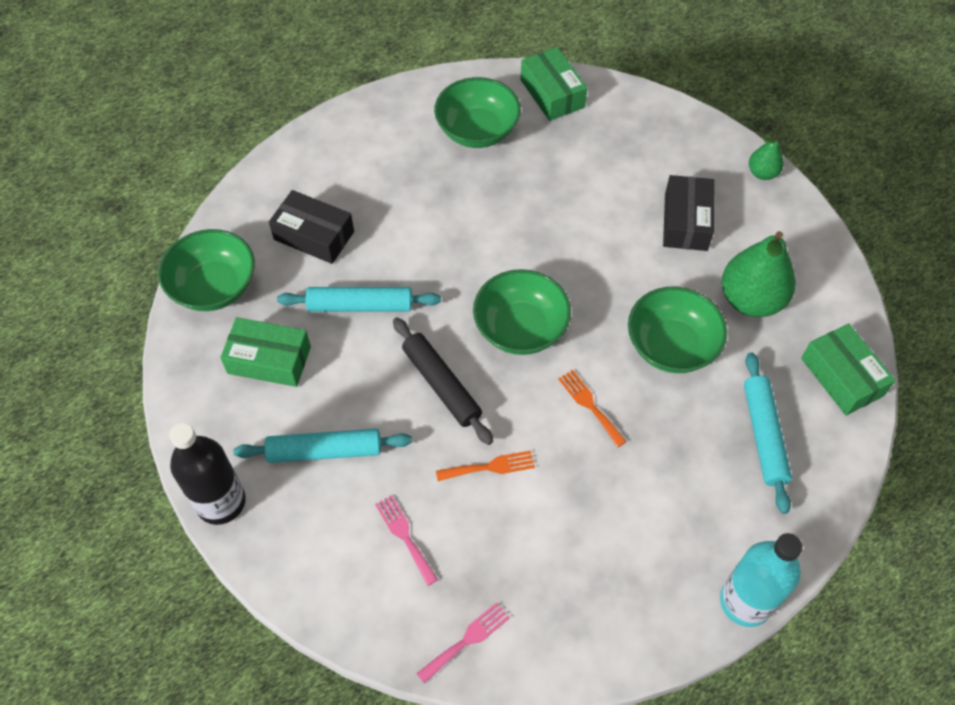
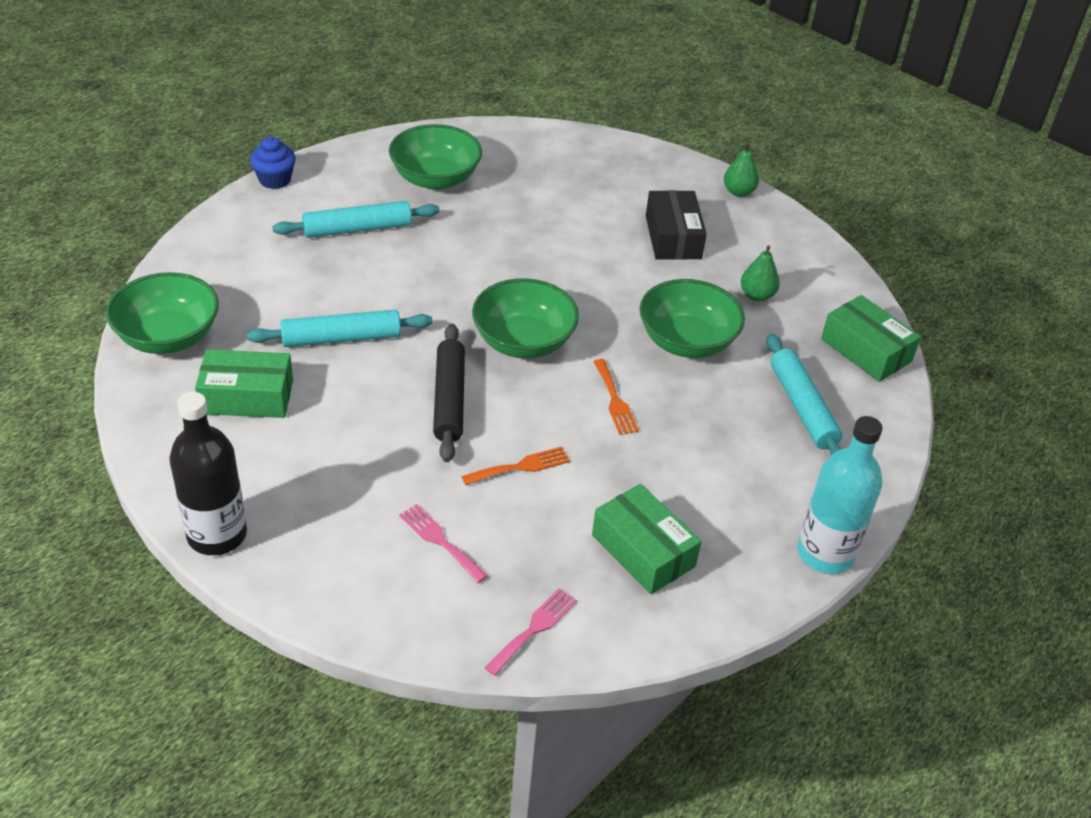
camera: 15 degrees left, 15 degrees down
(314, 235) = (275, 281): black box -> none
(325, 451) = (330, 473): turquoise rolling pin -> turquoise rolling pin (357, 229)
(333, 119) = (275, 180): none -> blue cupcake
(442, 385) = (449, 399): black rolling pin -> black rolling pin turned 45 degrees clockwise
(552, 93) = (507, 143): green box -> green box (643, 550)
(590, 405) = (615, 400): orange fork -> orange fork turned 150 degrees counterclockwise
(751, 300) = (757, 295): green pear -> green pear, size x0.52

